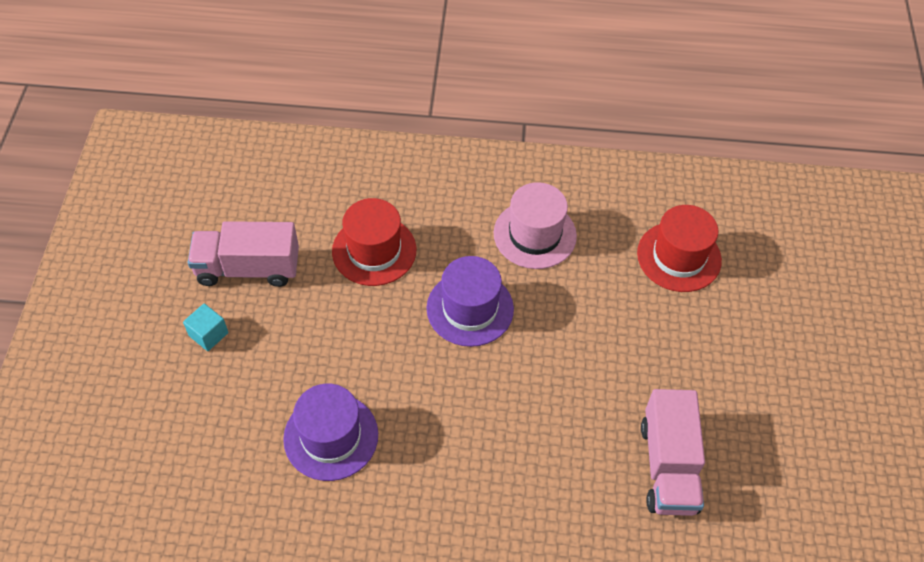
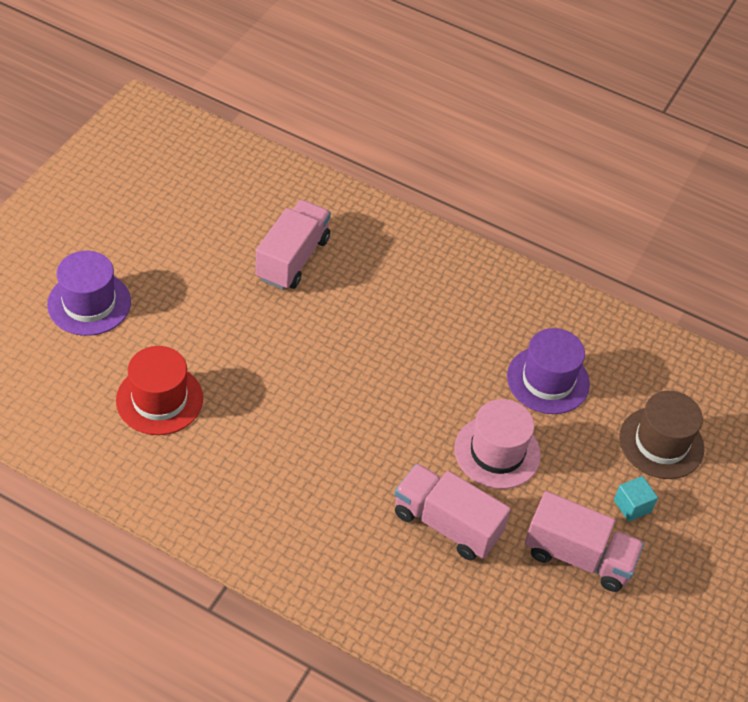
camera: 160 degrees left, 5 degrees down
(191, 414) = (661, 443): none -> brown hat
(374, 250) = (446, 524): red hat -> pink truck
(470, 308) = (382, 432): purple hat -> purple hat (89, 303)
(535, 234) = (280, 475): pink hat -> pink hat (497, 452)

